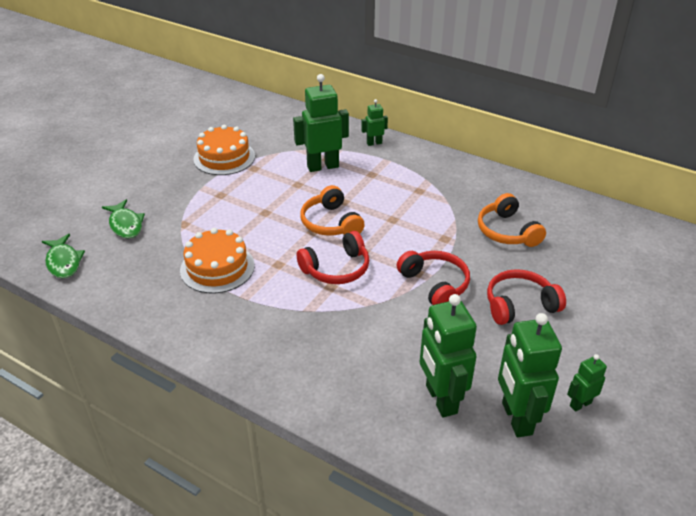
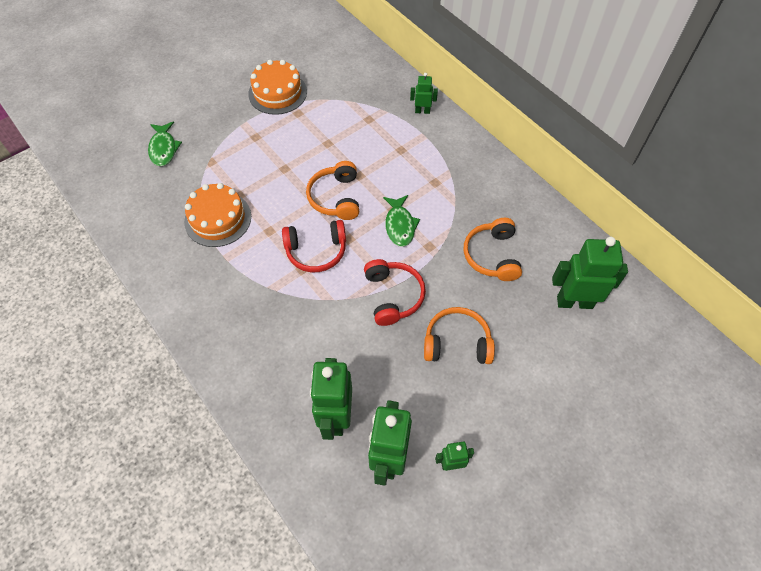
camera: 20 degrees right, 20 degrees up
(63, 262) = (100, 175): green fish -> green fish (400, 225)
(322, 166) = (360, 127): green robot -> green robot (574, 302)
(519, 305) = (457, 342): red headphones -> orange headphones

